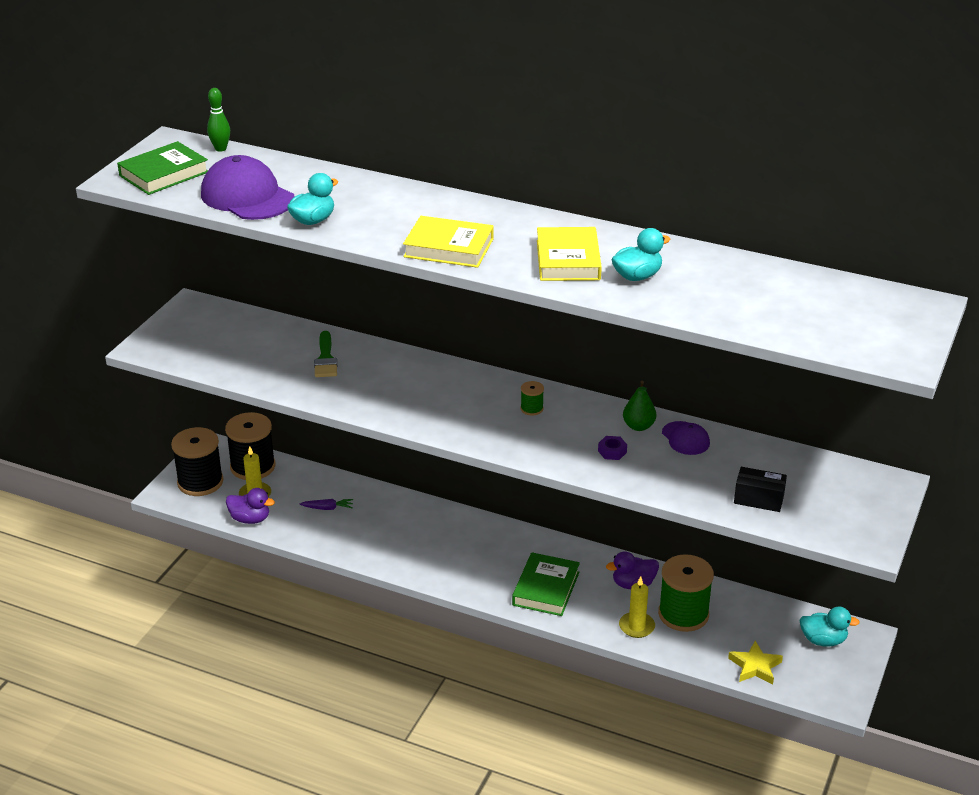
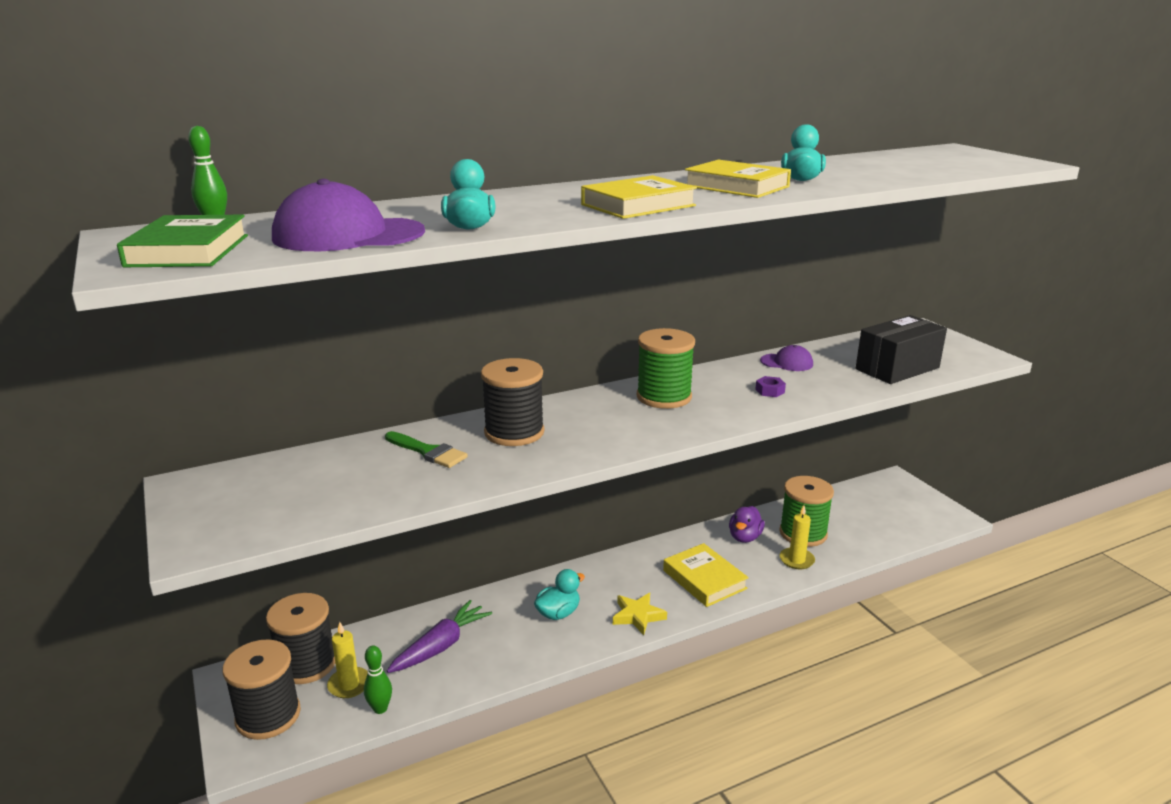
camera: 50 degrees left, 10 degrees down
(250, 519) = (380, 708): purple duck -> green bowling pin
(328, 508) = (441, 646): purple carrot -> purple carrot, size x1.91
(392, 375) = (514, 432): none -> black spool
(532, 409) = (664, 397): green spool -> green spool, size x2.27
(546, 588) = (704, 579): green book -> yellow book
(638, 426) = (748, 371): green pear -> none
(755, 666) = (890, 533): yellow star -> yellow star (638, 616)
(758, 499) = (897, 368): black box -> black box, size x1.76
(823, 640) = (886, 495): turquoise duck -> turquoise duck (558, 613)

